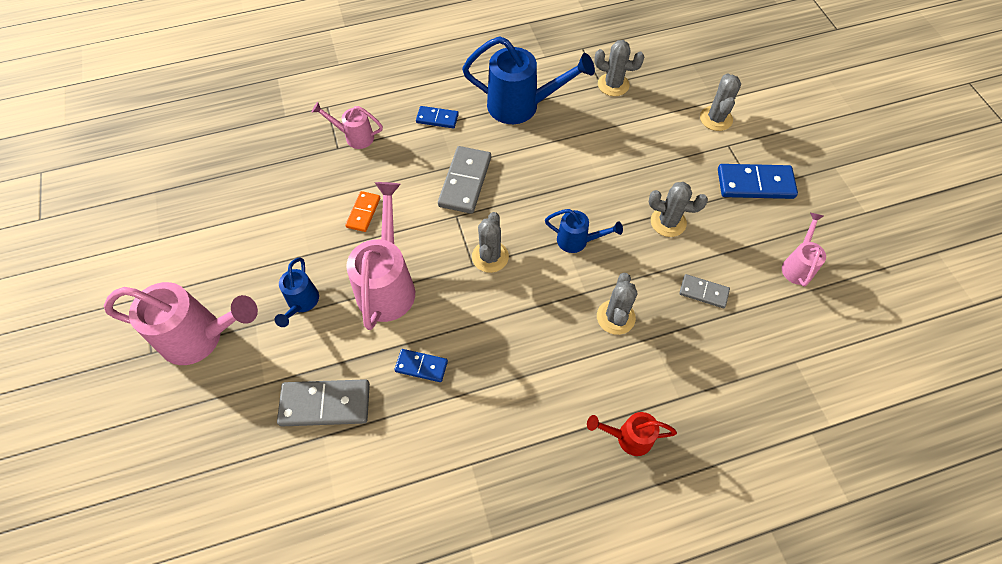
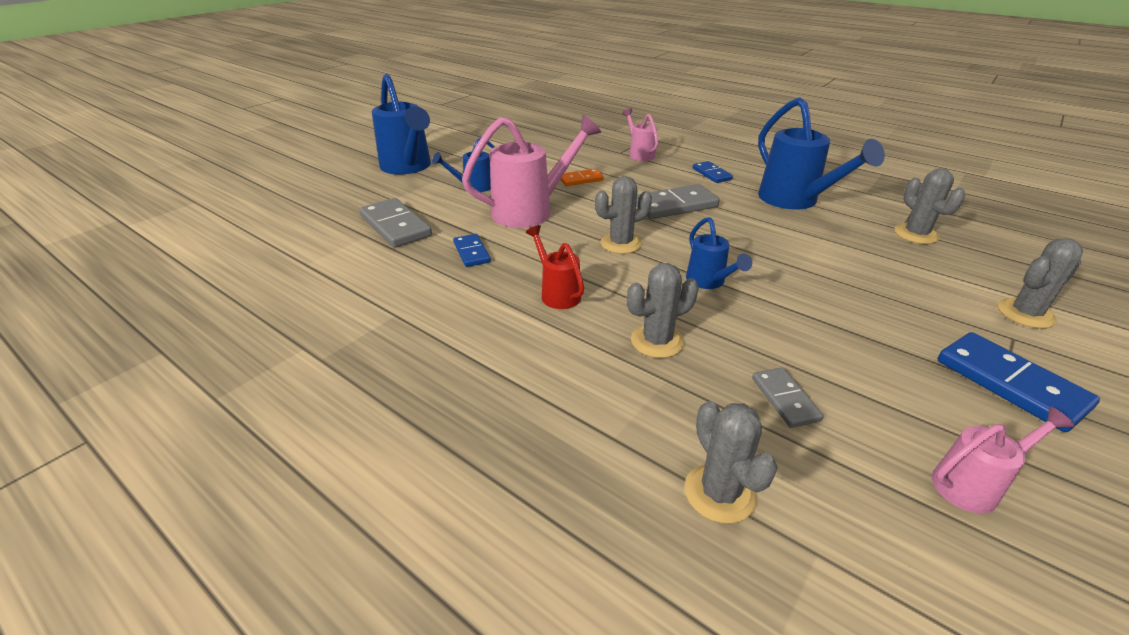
camera: 55 degrees right, 25 degrees down
(201, 337) = (408, 167): pink watering can -> blue watering can
(628, 437) = (516, 412): red watering can -> red watering can (557, 293)
(668, 222) = (829, 332): grey cactus -> grey cactus (719, 493)

